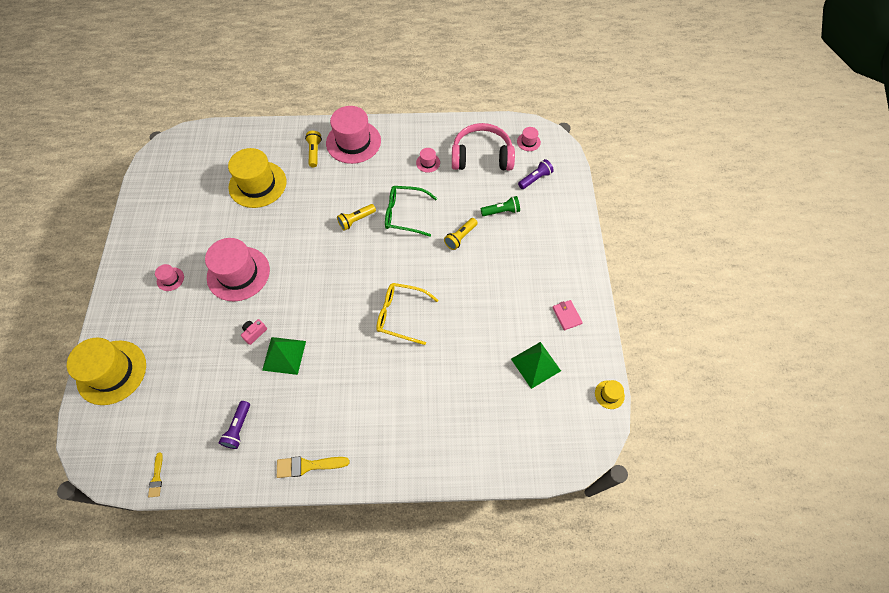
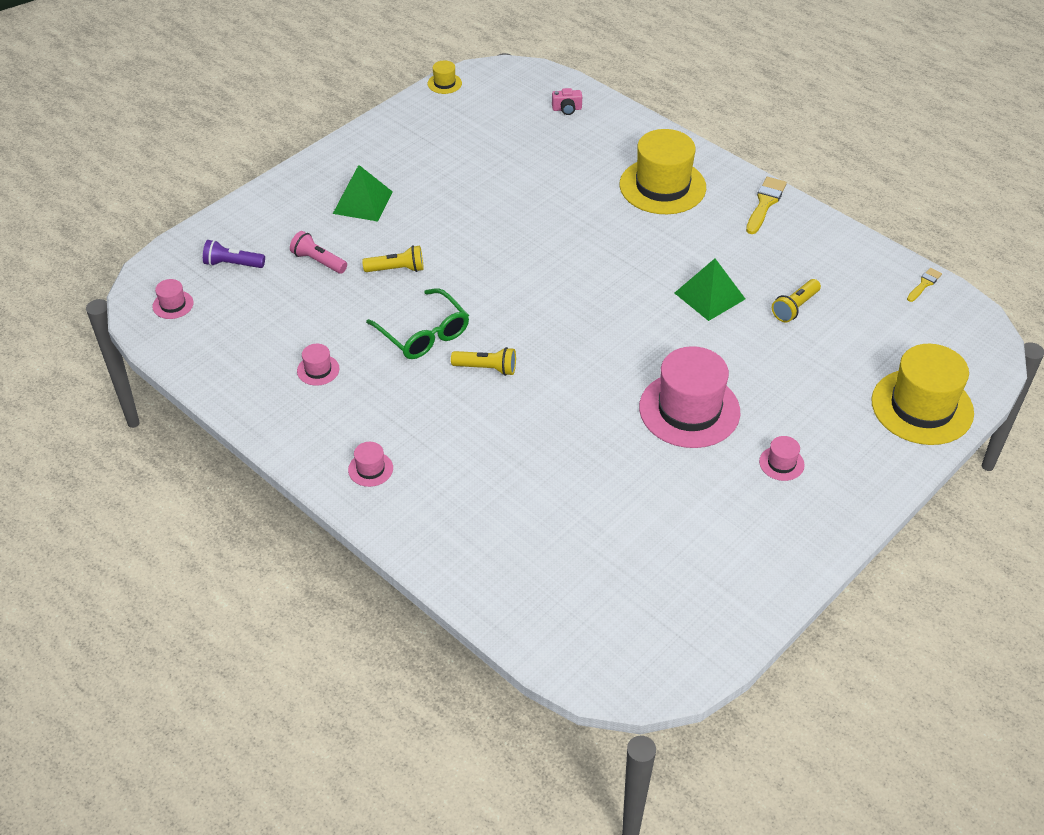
camera: 135 degrees left, 15 degrees down
(238, 428) = (811, 269): purple flashlight -> none
(254, 333) = (724, 336): pink camera -> pink camera (567, 109)
(257, 184) = (561, 507): yellow hat -> yellow hat (662, 186)
(308, 465) = (765, 203): yellow brush -> yellow brush turned 105 degrees counterclockwise
(314, 152) = (438, 495): yellow flashlight -> yellow flashlight (795, 307)
(353, 142) = (370, 469): pink hat -> pink hat, size x0.43
(401, 315) = (550, 248): yellow glasses -> none
(481, 156) = (248, 329): pink headphones -> none
(501, 211) = (318, 261): green flashlight -> pink flashlight
(535, 365) = (475, 136): green pyramid -> green pyramid (362, 202)
(566, 315) = (395, 145): pink wallet -> none

